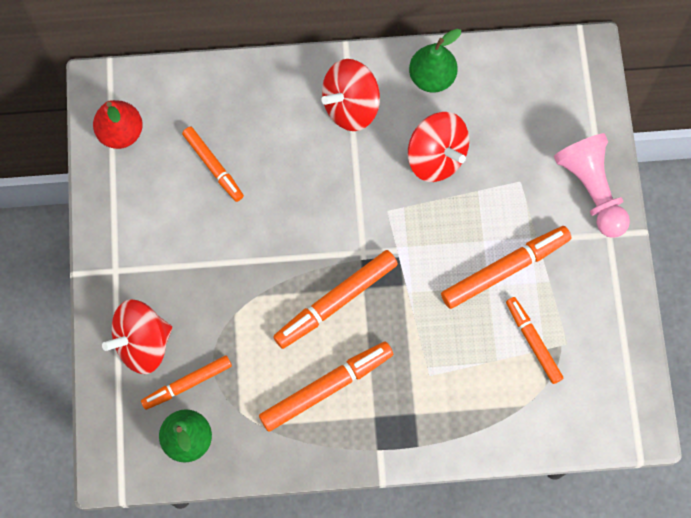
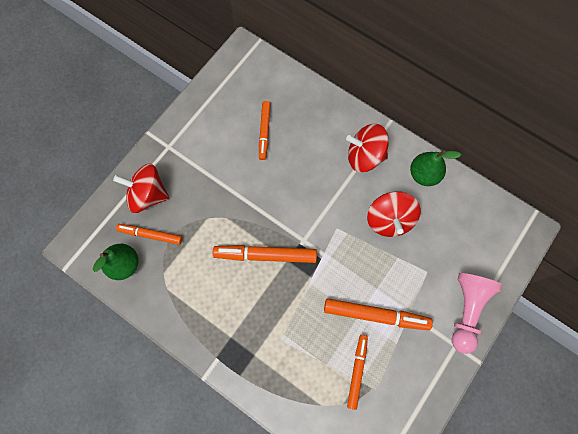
camera: 40 degrees right, 0 degrees up
(121, 133) = (233, 80): red pear -> none
(326, 387) = (219, 298): orange marker -> none

